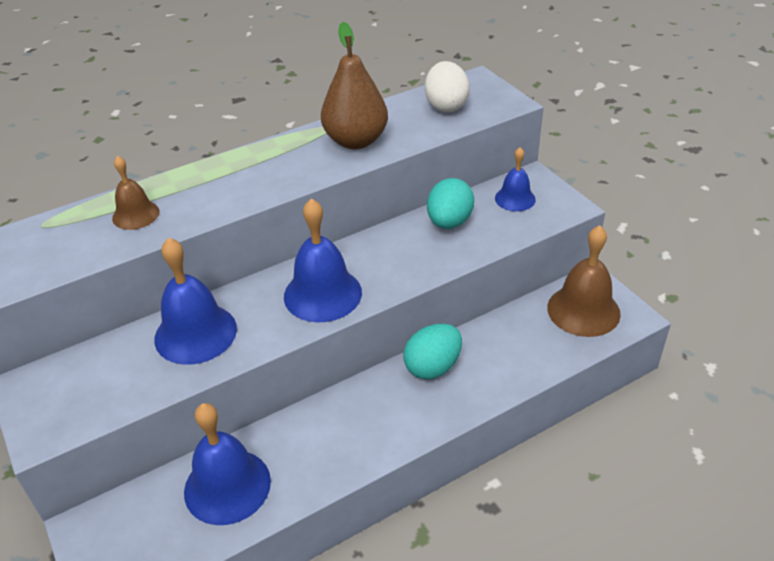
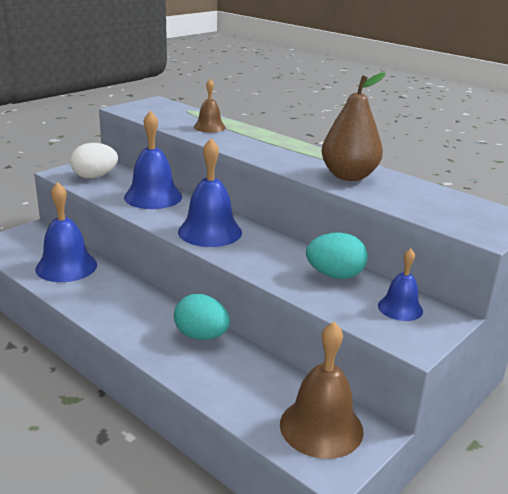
camera: 70 degrees right, 15 degrees down
(446, 106) = (444, 206): white egg -> white egg (95, 177)

